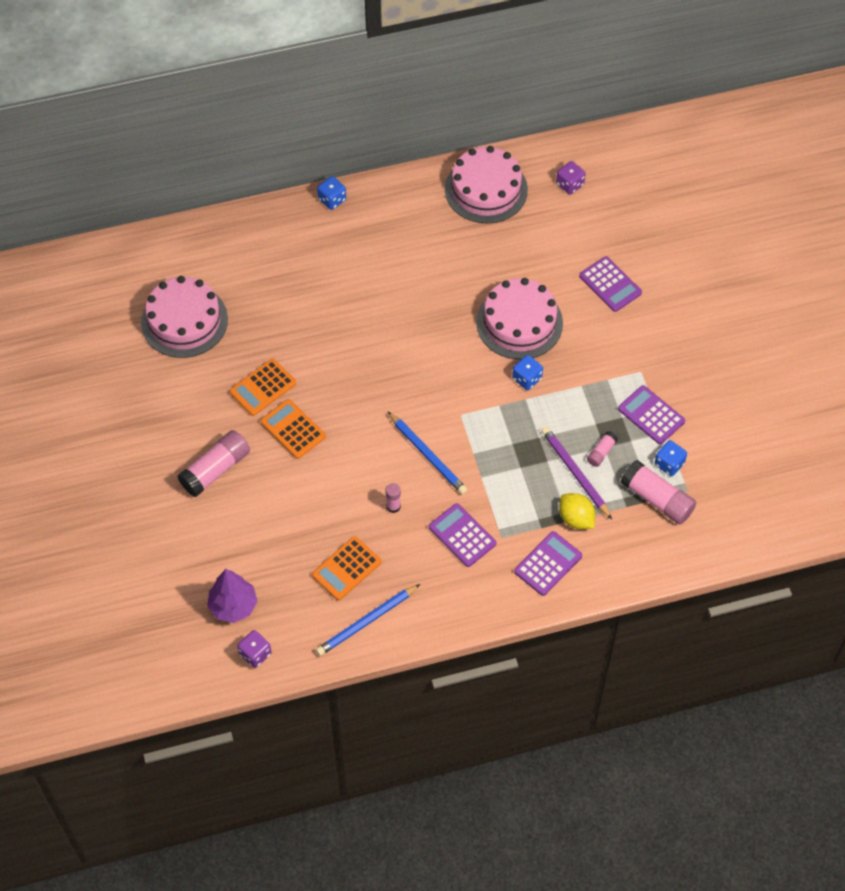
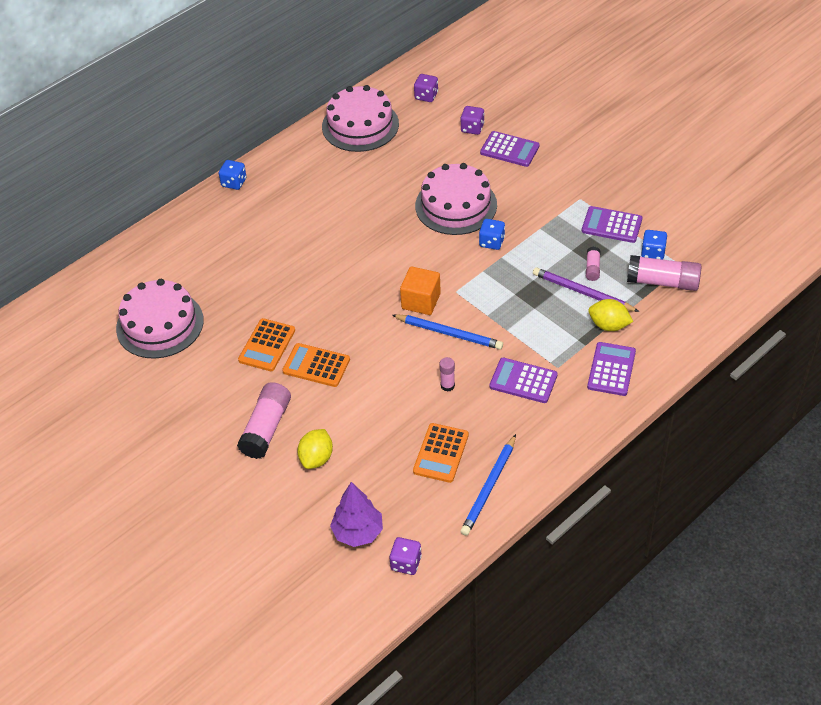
camera: 25 degrees left, 10 degrees down
(240, 520) = (316, 458): none -> yellow lemon
(423, 409) = (421, 301): none -> orange cube
(590, 243) = (472, 128): none -> purple dice

